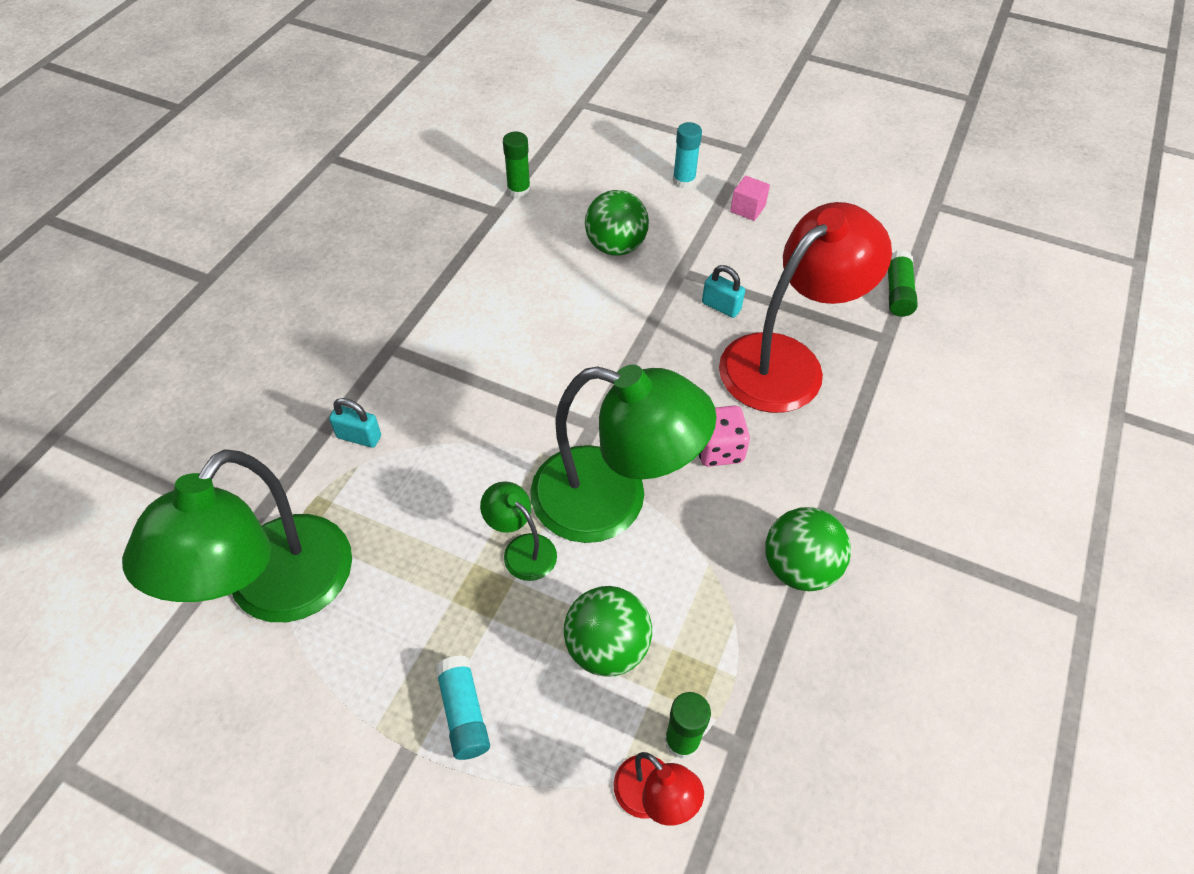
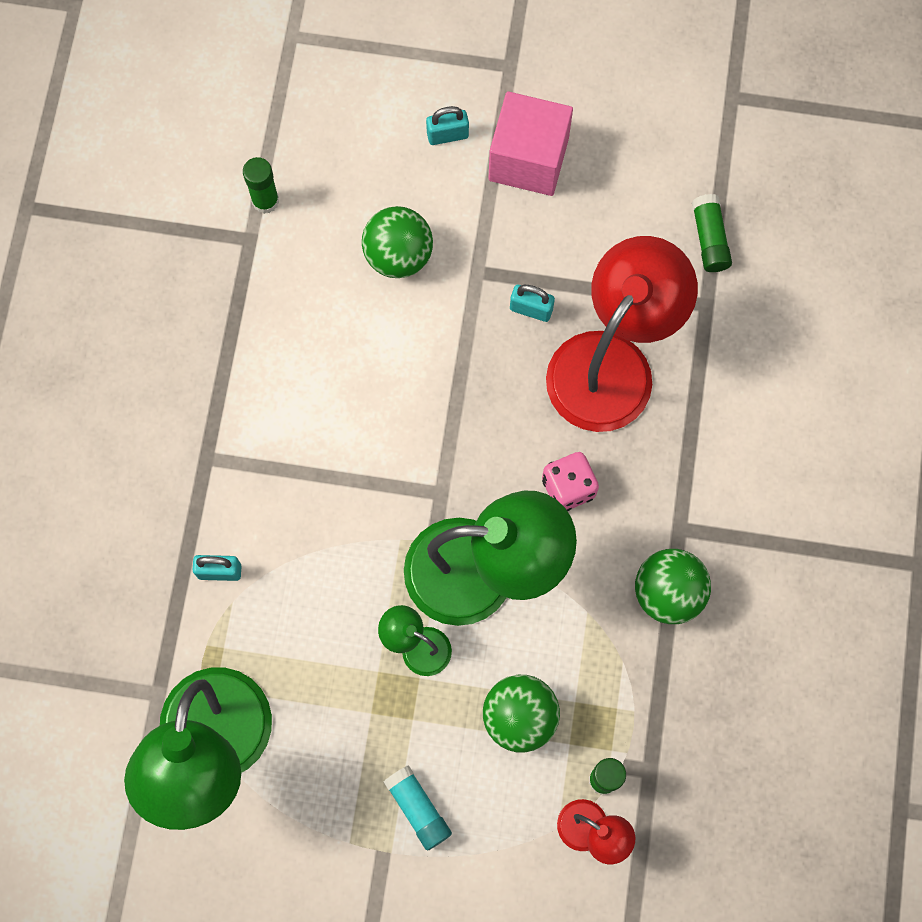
camera: 15 degrees left, 20 degrees up
(684, 181) = (447, 135): turquoise glue stick -> turquoise padlock
(747, 208) = (528, 159): pink cube -> pink cube, size x2.15

